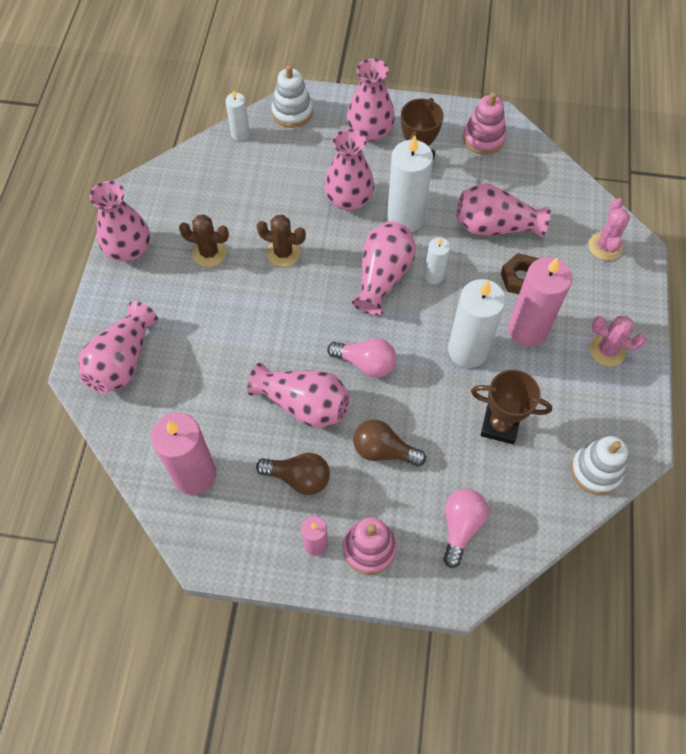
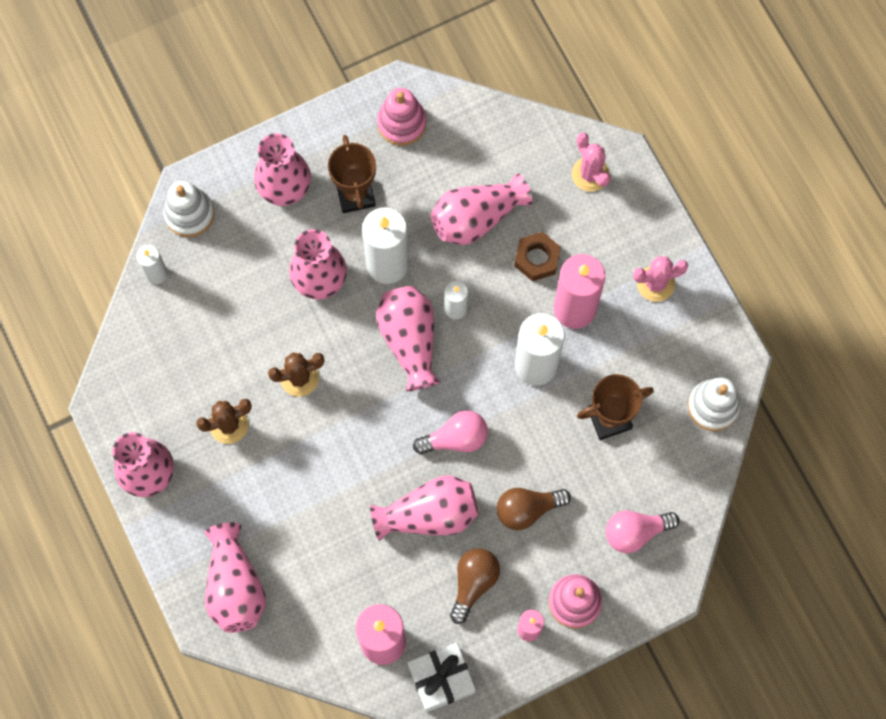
camera: 35 degrees left, 10 degrees up
(216, 534) = (441, 679): none -> white gift
(298, 477) = (473, 583): brown light bulb -> brown light bulb turned 45 degrees counterclockwise
(460, 526) = (635, 532): pink light bulb -> pink light bulb turned 90 degrees counterclockwise

